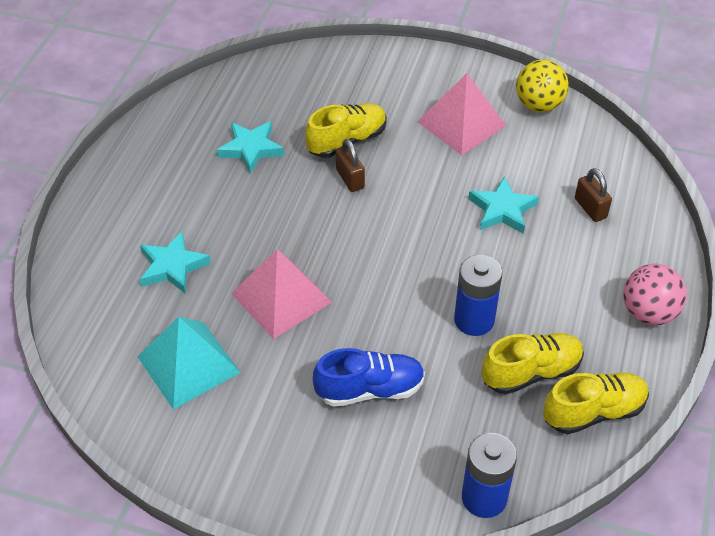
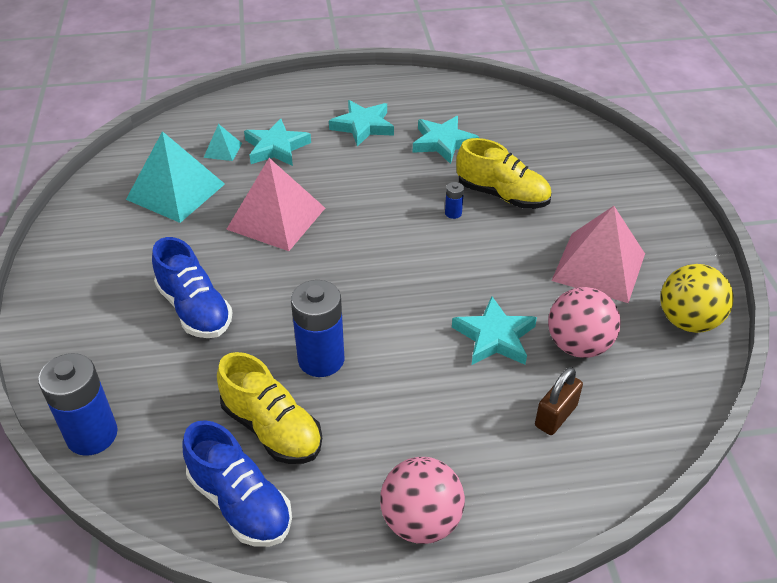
camera: 65 degrees right, 5 degrees down
(145, 309) = (222, 150): none -> turquoise pyramid
(186, 193) = (363, 126): none -> turquoise star
(350, 179) = (453, 213): brown padlock -> blue battery
(533, 169) = (578, 345): none -> pink ball
(593, 412) = (240, 503): yellow shoe -> blue shoe

